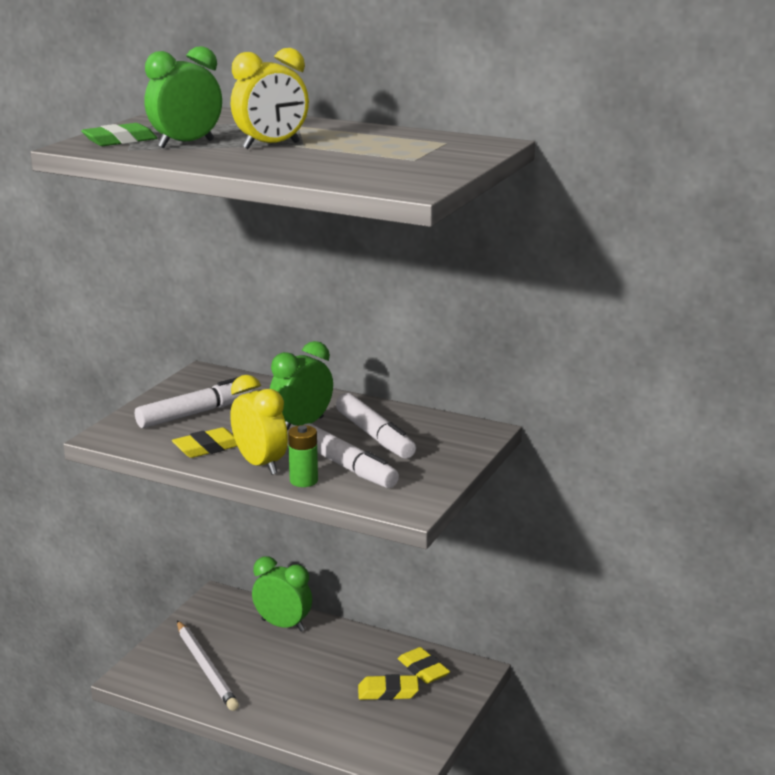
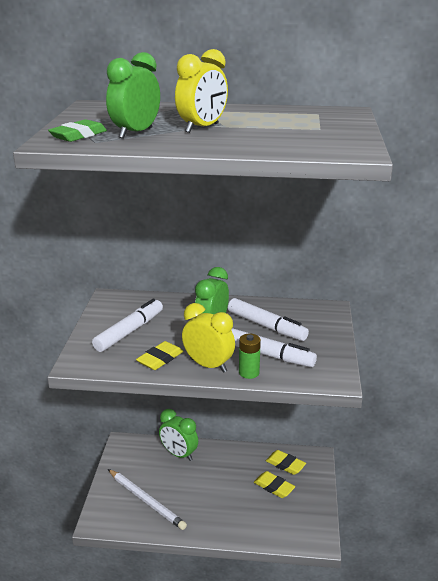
camera: 20 degrees left, 5 degrees up
(283, 625) = (179, 454): green clock -> green clock turned 150 degrees counterclockwise
(388, 692) = (274, 487): yellow eraser -> yellow eraser turned 60 degrees clockwise

